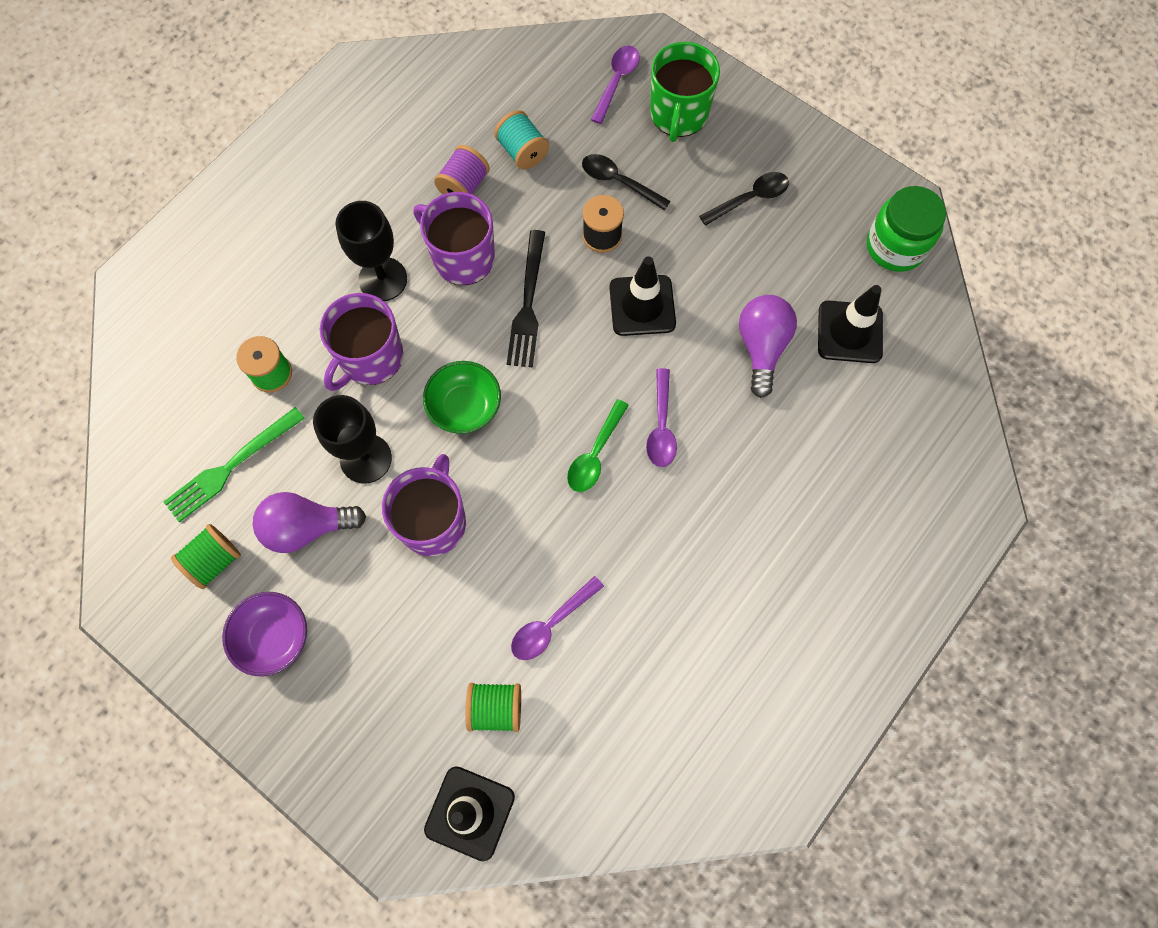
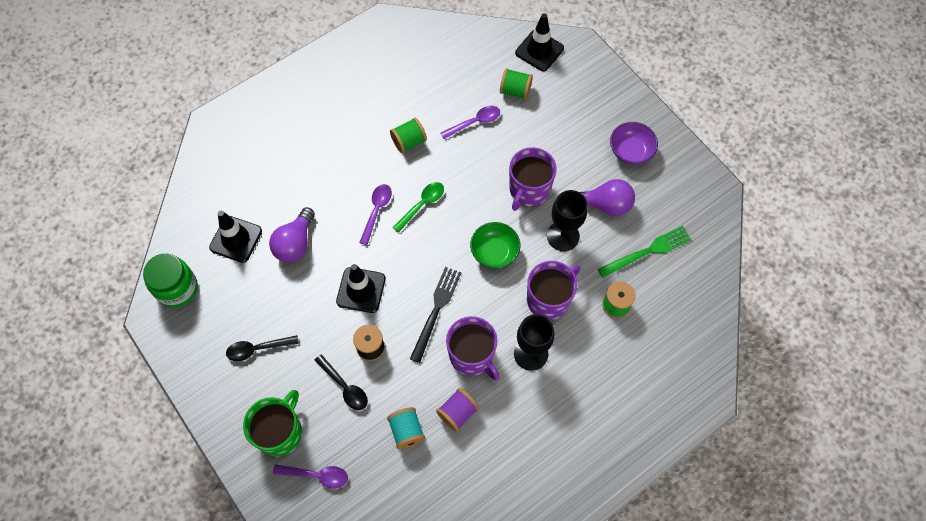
camera: 165 degrees left, 5 degrees down
(214, 561) = (662, 199): green spool -> green spool (409, 142)
(616, 82) = (316, 475): purple spoon -> purple spoon turned 120 degrees counterclockwise

